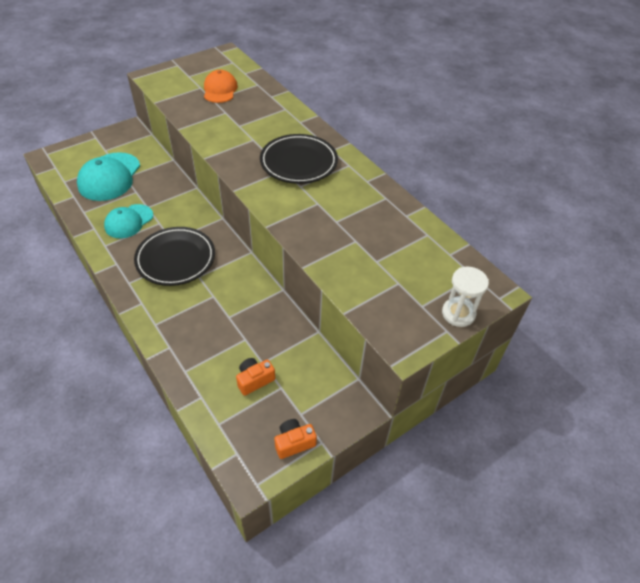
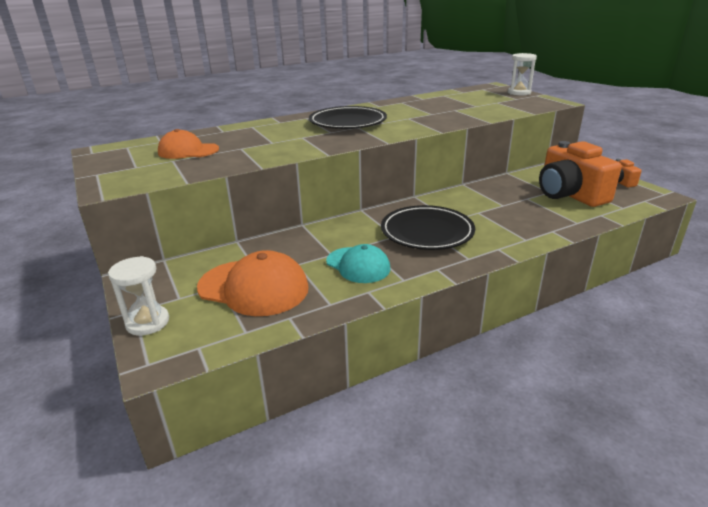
camera: 80 degrees left, 20 degrees down
(82, 145) = (148, 322): none -> white hourglass
(109, 177) = (253, 287): turquoise cap -> orange cap
(254, 380) = (569, 194): orange camera -> orange camera, size x2.18

